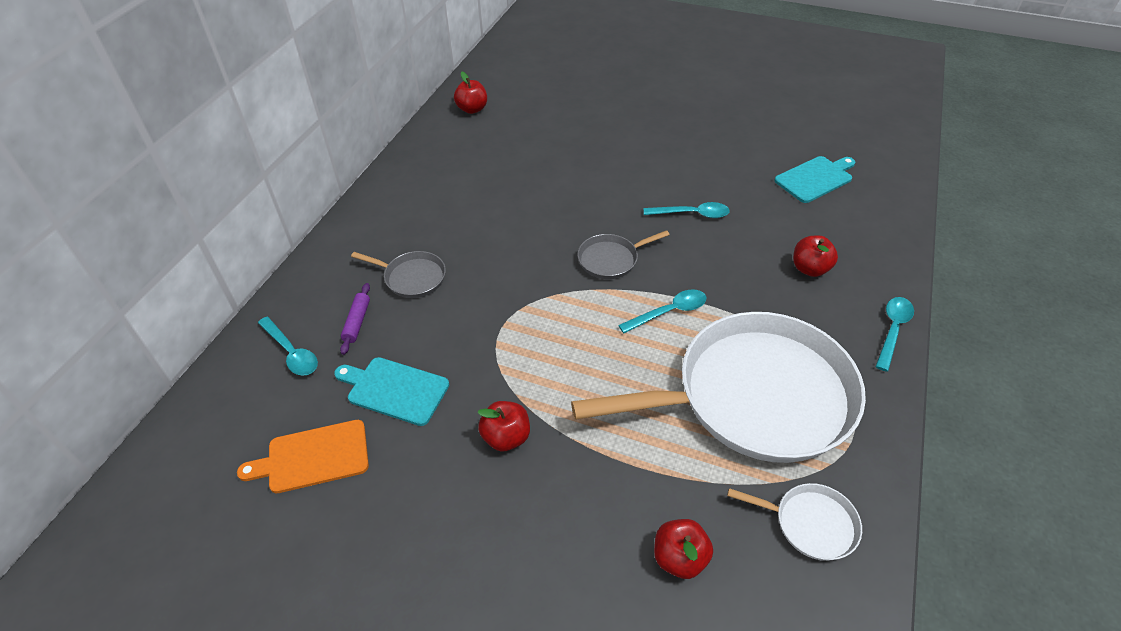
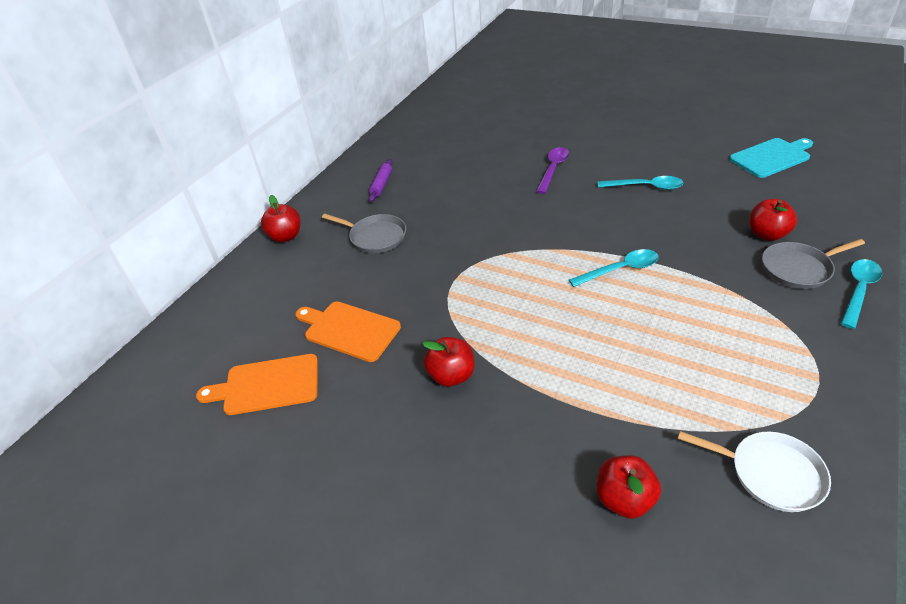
camera: 10 degrees right, 5 degrees down
(292, 353) = (260, 296): turquoise spoon -> none
(357, 322) = (321, 272): purple rolling pin -> purple rolling pin (381, 184)
(394, 389) = (349, 330): turquoise cutting board -> orange cutting board
(472, 109) = (442, 105): red apple -> red apple (285, 236)
(597, 192) = (553, 169): none -> purple spoon
(611, 259) = (564, 224): grey pan -> grey pan (798, 269)
(755, 396) = (708, 348): white pan -> none

